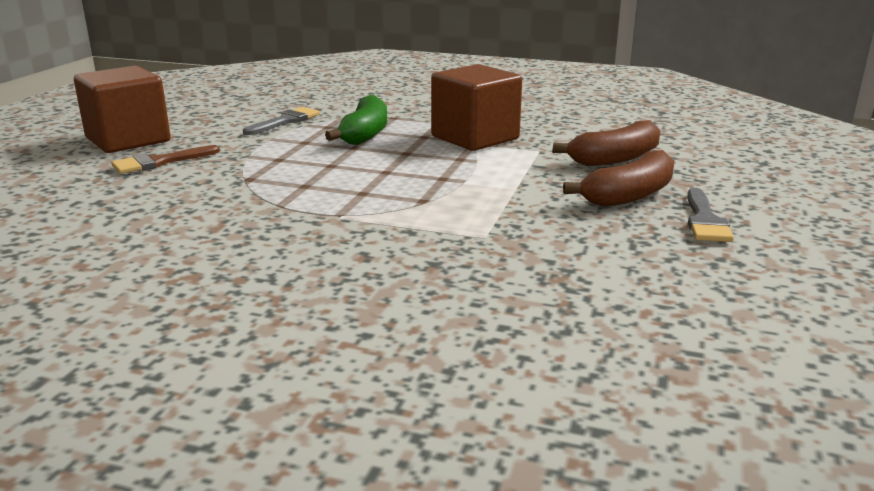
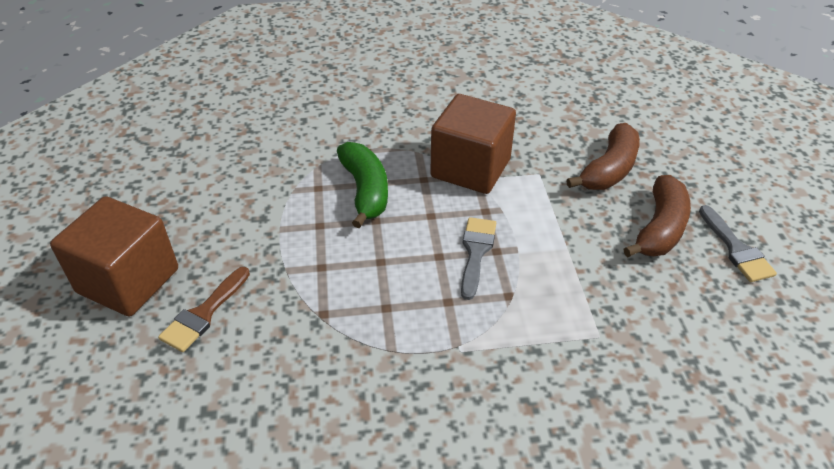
camera: 25 degrees left, 20 degrees up
(285, 121) = (266, 190): grey brush -> grey brush (476, 252)

